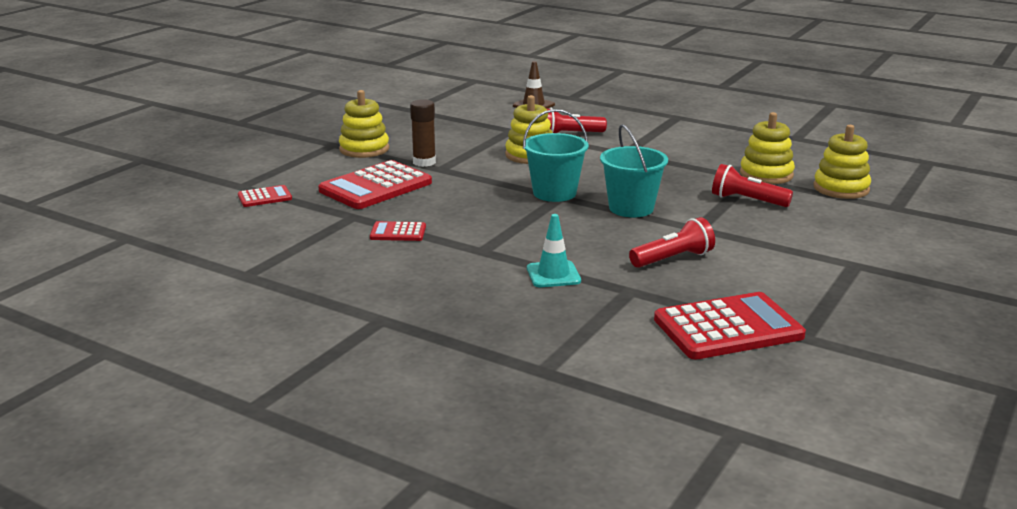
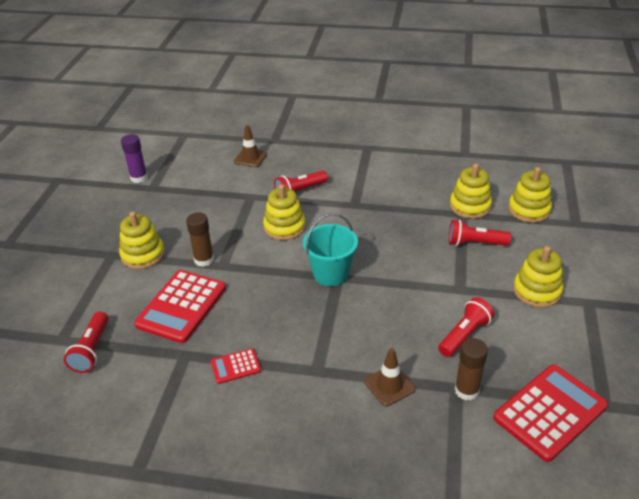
camera: 20 degrees left, 15 degrees up
(265, 197) = (92, 350): red calculator -> red flashlight
(402, 101) = (139, 178): none -> purple glue stick
(553, 275) = (389, 385): turquoise traffic cone -> brown traffic cone
(631, 208) = (399, 277): turquoise bucket -> none
(640, 295) = (466, 390): none -> brown glue stick
(794, 245) = (537, 291): none -> yellow stacking toy

